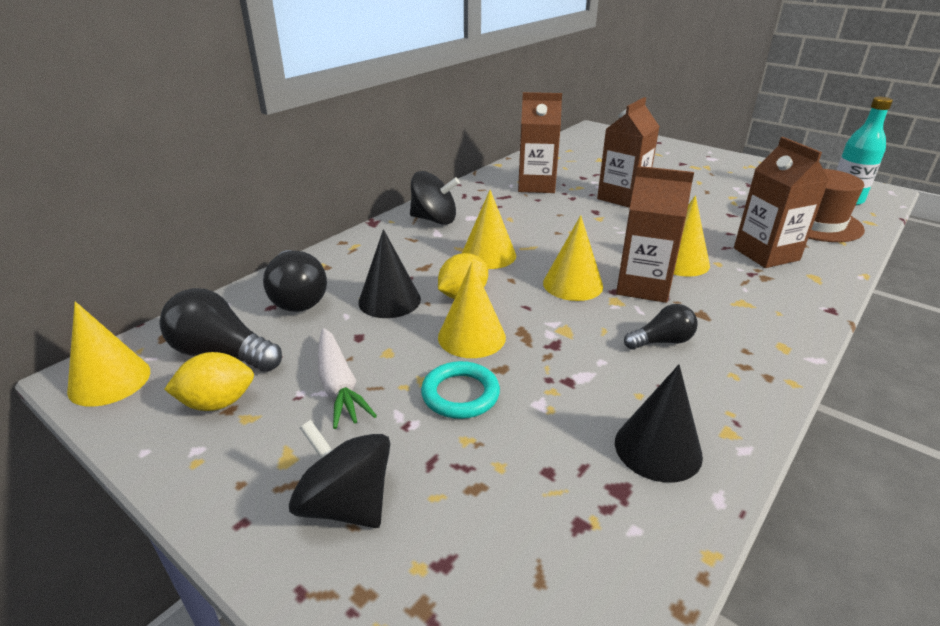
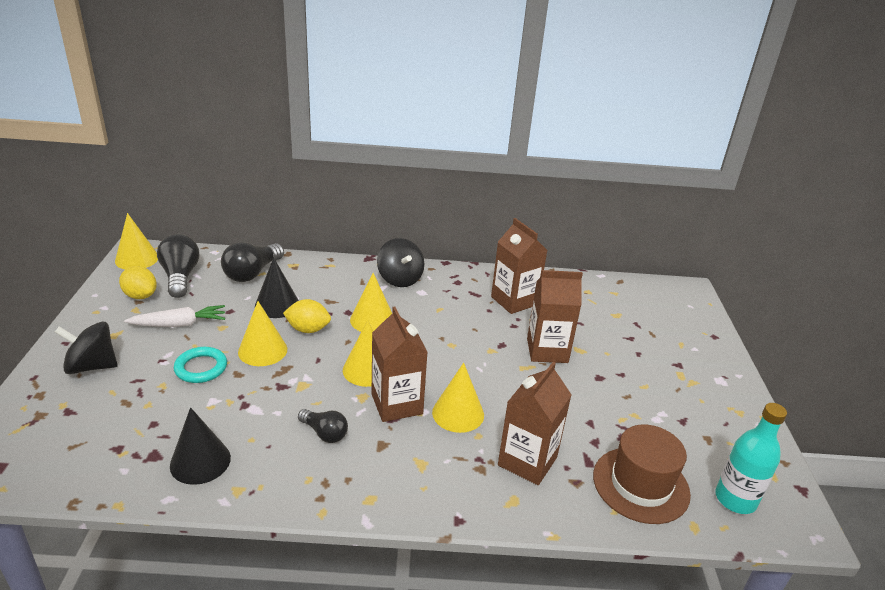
camera: 50 degrees right, 0 degrees up
(338, 386) = (179, 324): white carrot -> white carrot turned 135 degrees counterclockwise
(346, 504) = (92, 366): black spinning top -> black spinning top turned 90 degrees counterclockwise

